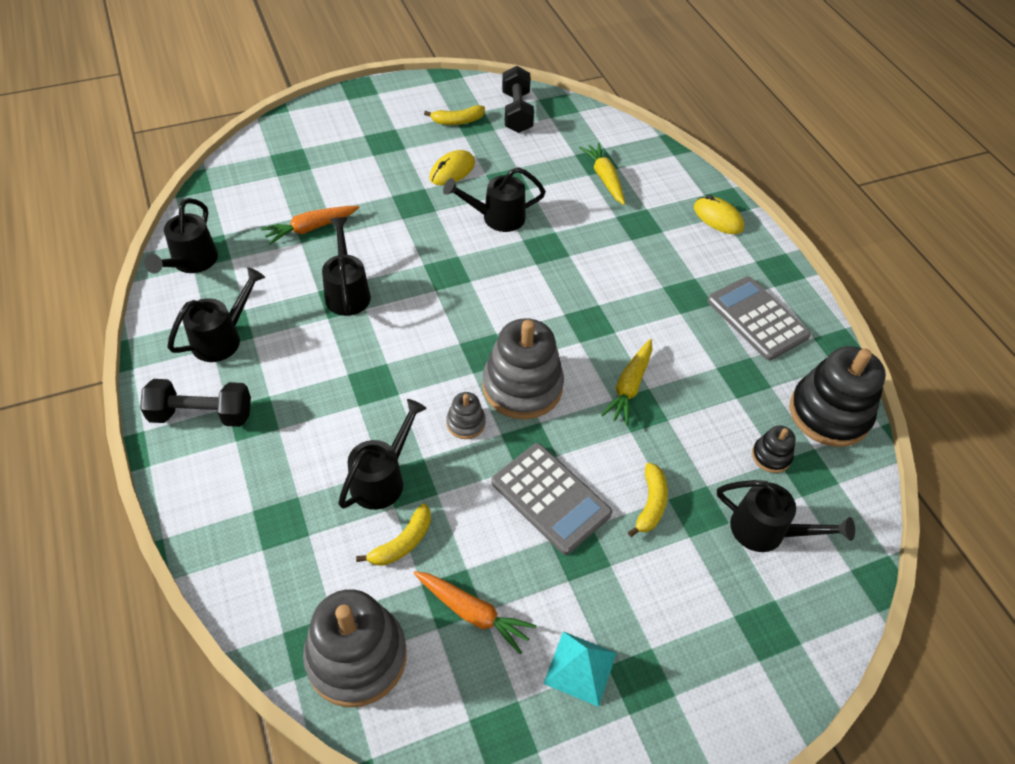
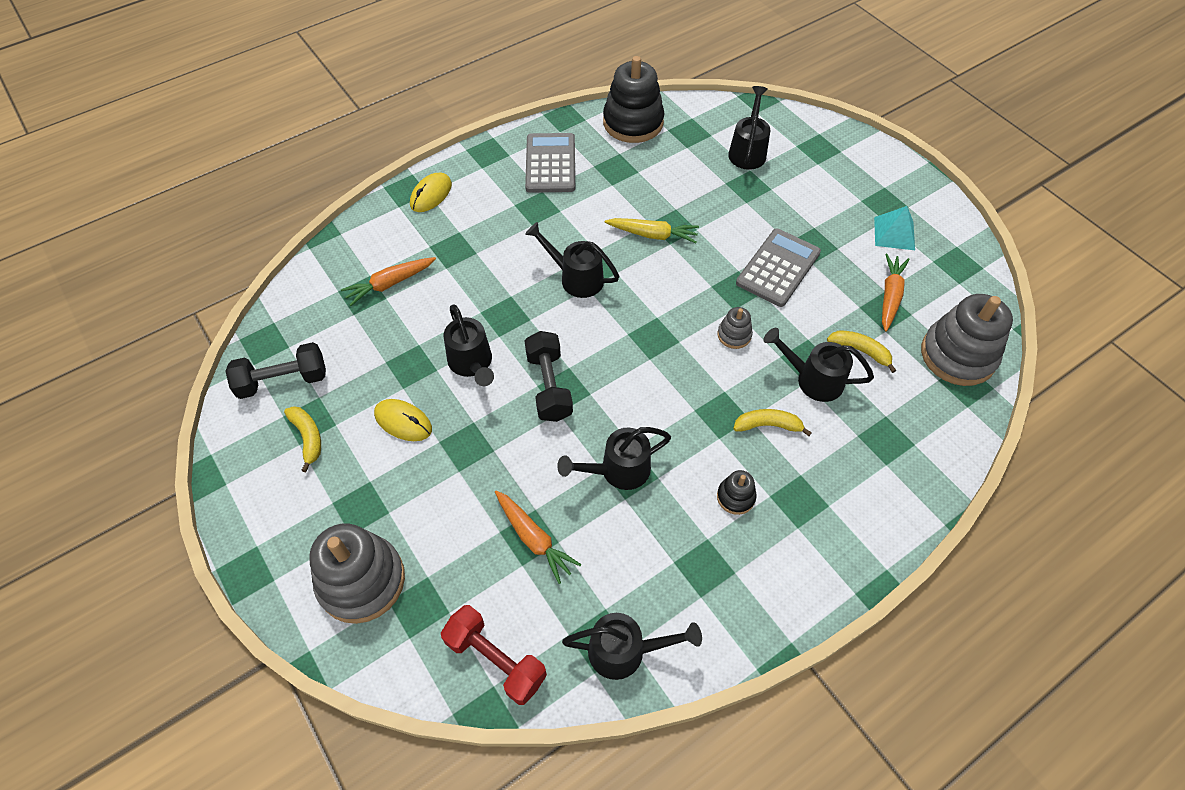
camera: 100 degrees left, 5 degrees up
(202, 415) = (815, 547): black dumbbell -> black dumbbell (549, 386)
(222, 338) = (720, 568): black watering can -> black watering can (576, 278)
(228, 193) = (496, 660): none -> red dumbbell
(522, 387) = (681, 304): grey stacking toy -> grey stacking toy (361, 581)
(604, 178) = (389, 284): yellow carrot -> orange carrot
(650, 504) = (755, 211): yellow banana -> yellow banana (768, 425)
(757, 318) = (550, 163): grey calculator -> grey calculator turned 135 degrees clockwise
(771, 456) = (684, 151): black stacking toy -> black stacking toy (735, 497)

